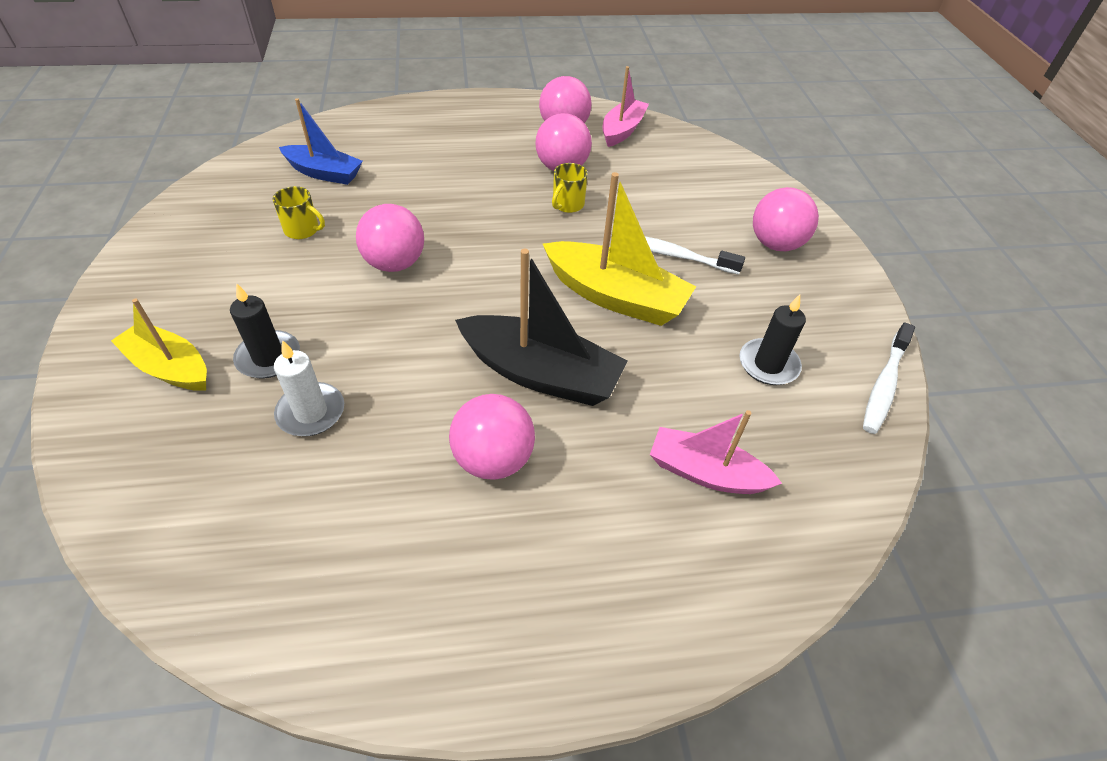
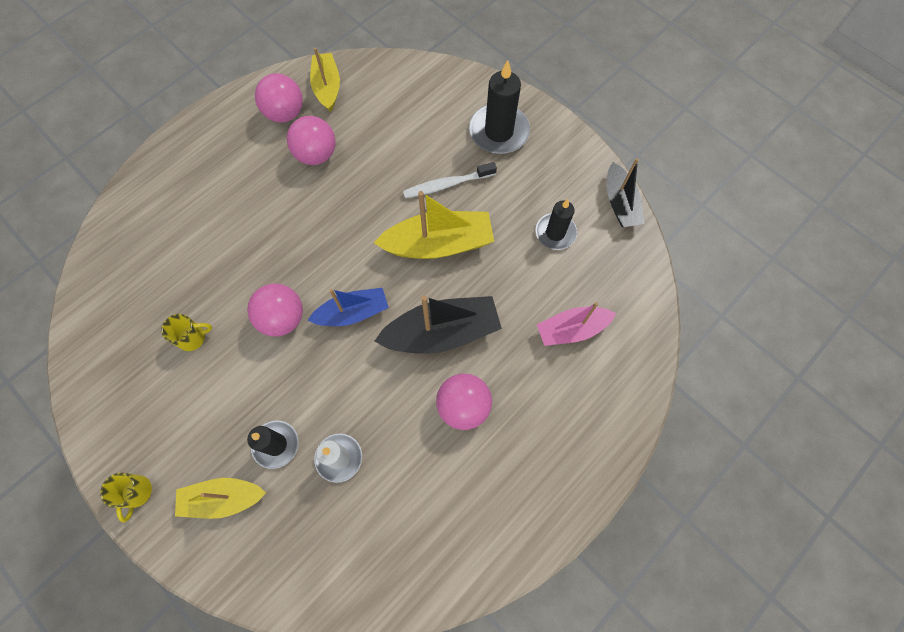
camera: 35 degrees left, 20 degrees up
(324, 173) = (153, 278): blue boat -> blue boat (352, 313)
(567, 204) = (348, 187): yellow mug -> yellow mug (136, 493)
(622, 130) = (327, 87): pink boat -> yellow boat
(775, 244) = (499, 132): pink ball -> black candle
(884, 385) = (620, 203): white toothbrush -> black boat

